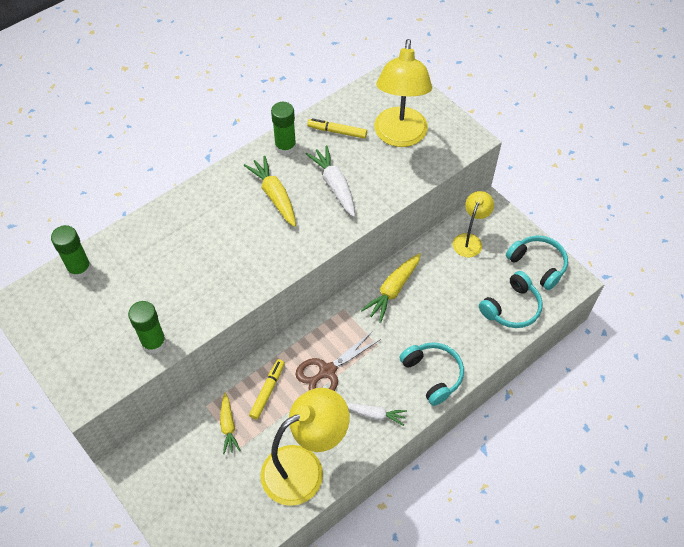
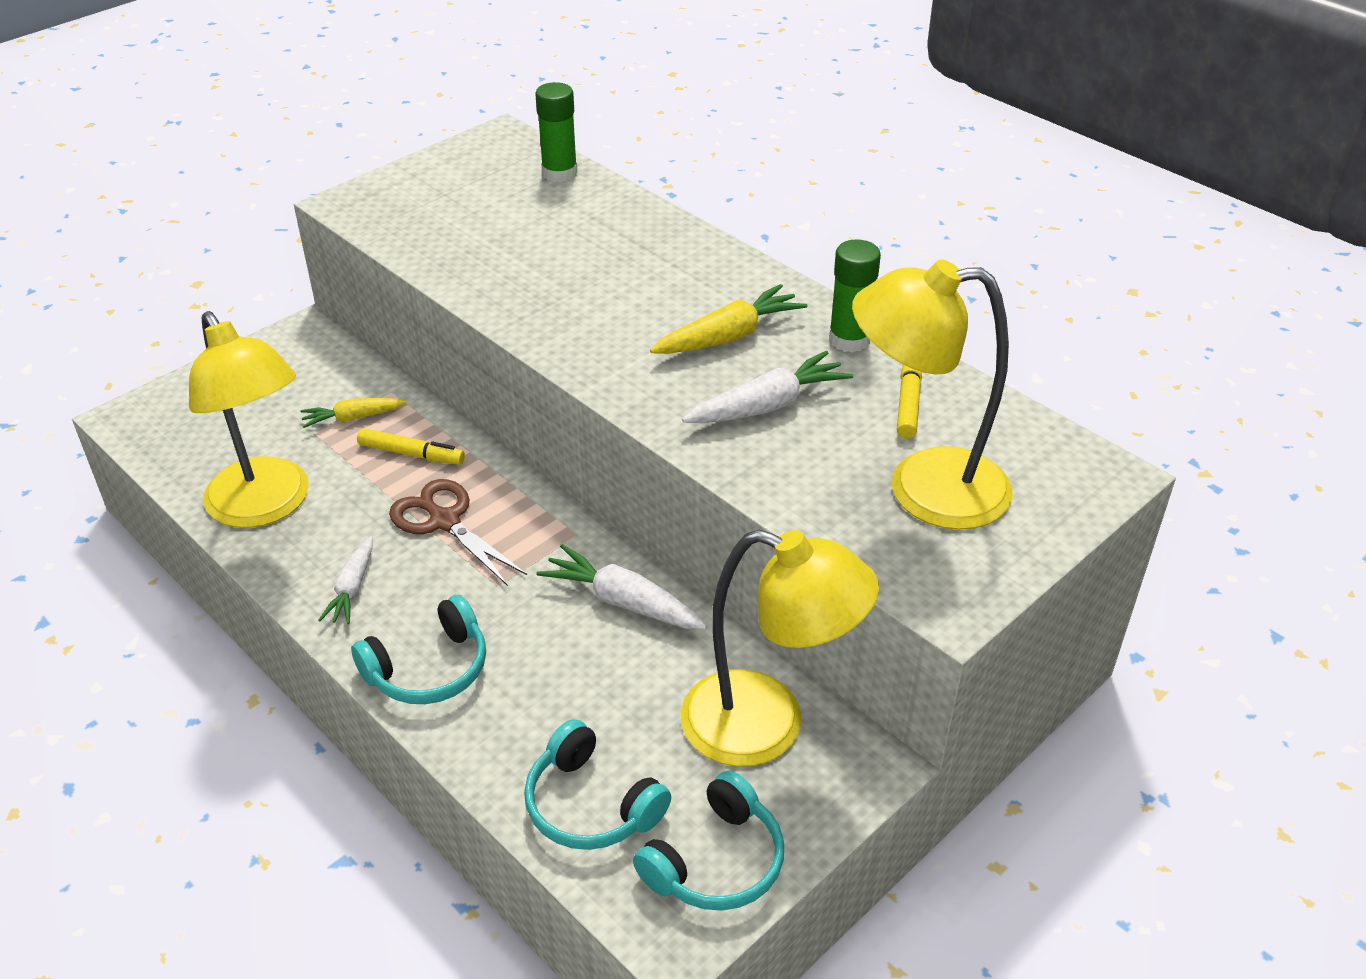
camera: 85 degrees right, 15 degrees down
(154, 342) = (428, 248): green glue stick -> none
(393, 290) = (622, 601): yellow carrot -> white carrot
(469, 240) = (767, 726): yellow lamp -> yellow lamp, size x1.80

